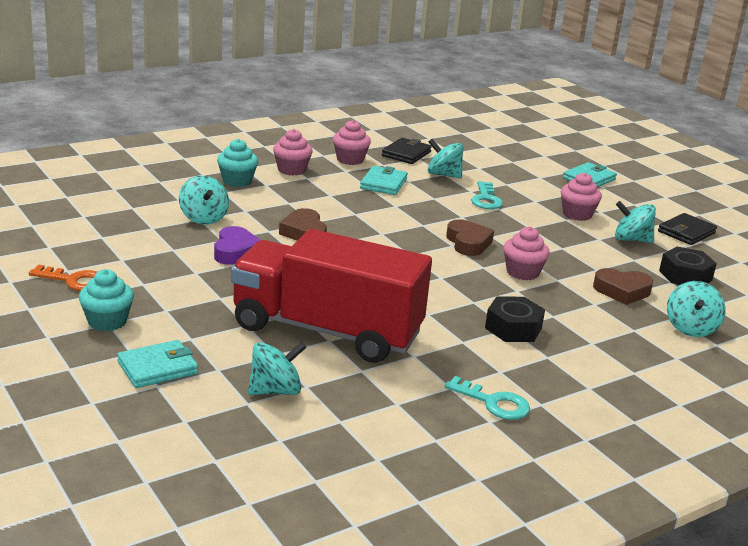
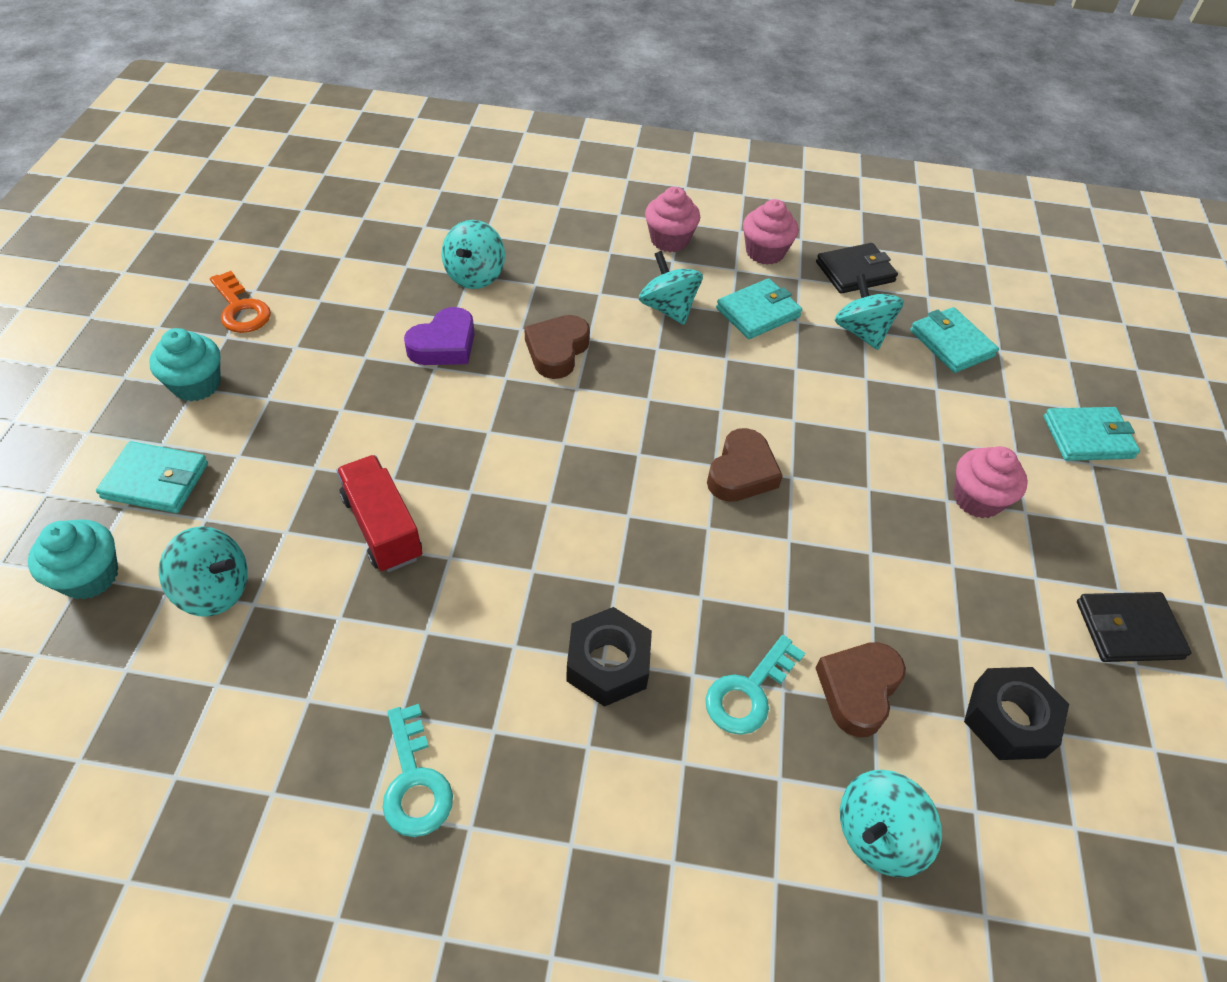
camera: 40 degrees right, 25 degrees up
(237, 181) = (583, 232): turquoise cupcake -> turquoise cupcake (90, 576)
(326, 330) = (382, 527): red truck -> red truck, size x0.46
(486, 199) = (868, 403): turquoise key -> turquoise key (749, 692)
(489, 166) = (951, 343): none -> turquoise wallet
(522, 272) = (750, 568): pink cupcake -> none
(622, 291) = (858, 690): brown heart -> brown heart turned 75 degrees clockwise
(631, 239) = (1007, 595): turquoise spinning top -> turquoise spinning top (668, 308)

